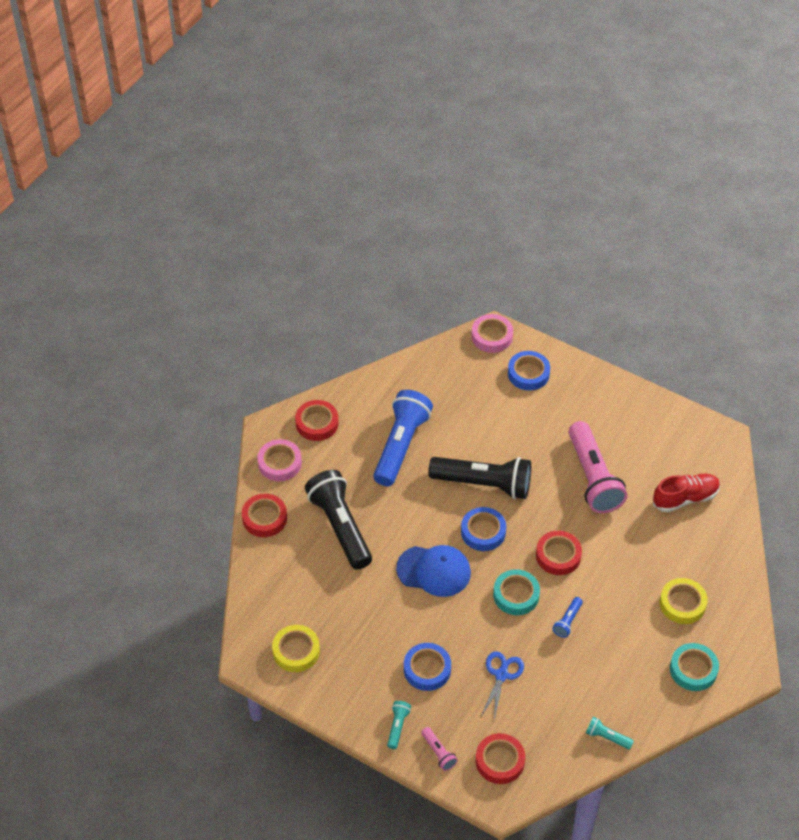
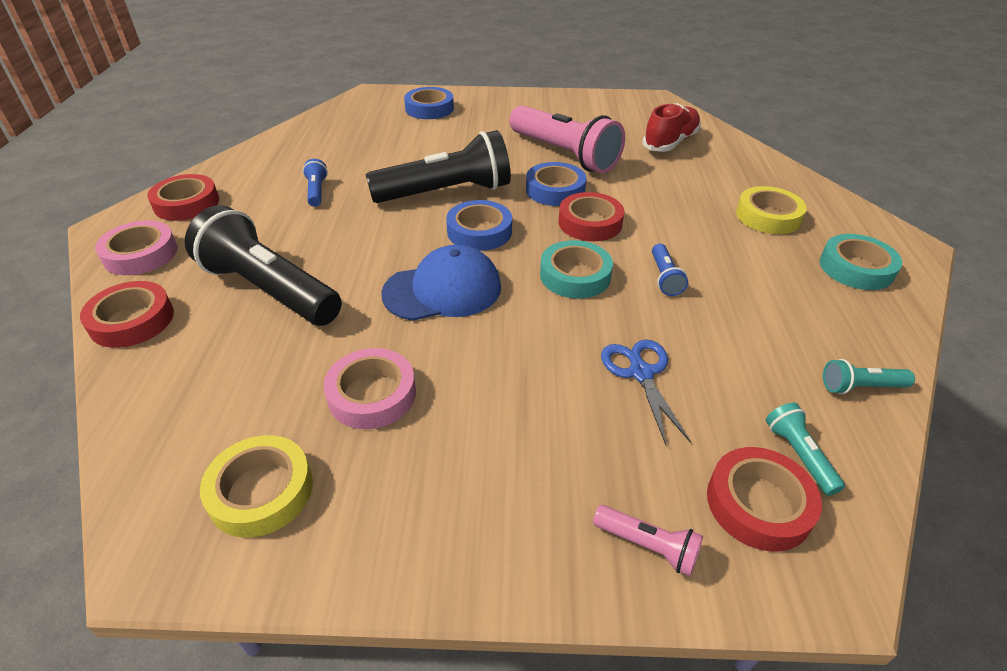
camera: 30 degrees left, 10 degrees down
(398, 727) = (539, 536): turquoise flashlight -> turquoise flashlight (799, 455)
(401, 445) = (317, 191): blue flashlight -> blue flashlight, size x0.42
(427, 669) = (522, 415): blue tape -> blue tape (555, 190)
(492, 336) = (371, 97): pink tape -> pink tape (372, 394)

